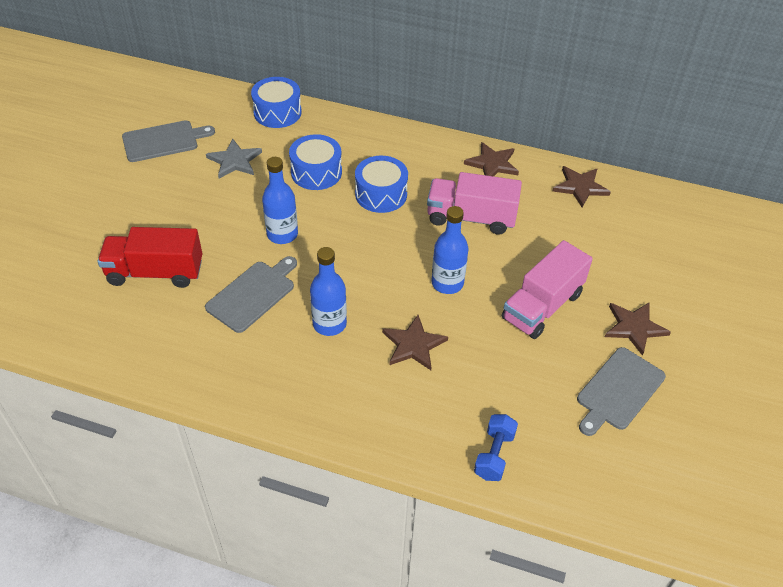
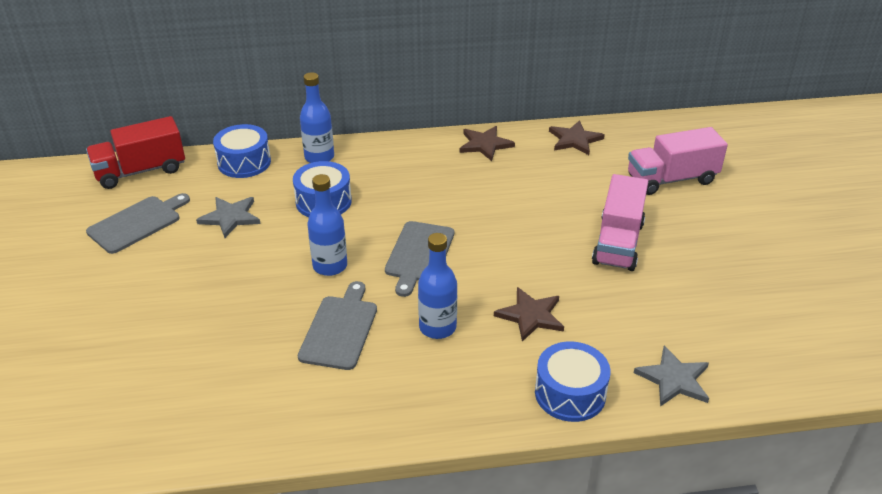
camera: 25 degrees left, 10 degrees down
(155, 272) = (218, 346): red truck -> red truck (141, 171)
(381, 194) = (401, 200): blue drum -> blue drum (570, 393)
(447, 283) = (521, 253): blue bottle -> blue bottle (319, 157)
(471, 218) = (500, 193): pink truck -> pink truck (671, 179)
(494, 455) = (674, 379): blue dumbbell -> grey star
(618, 391) = (733, 286): grey cutting board -> grey cutting board (419, 254)
(634, 327) = (705, 232): brown star -> none

